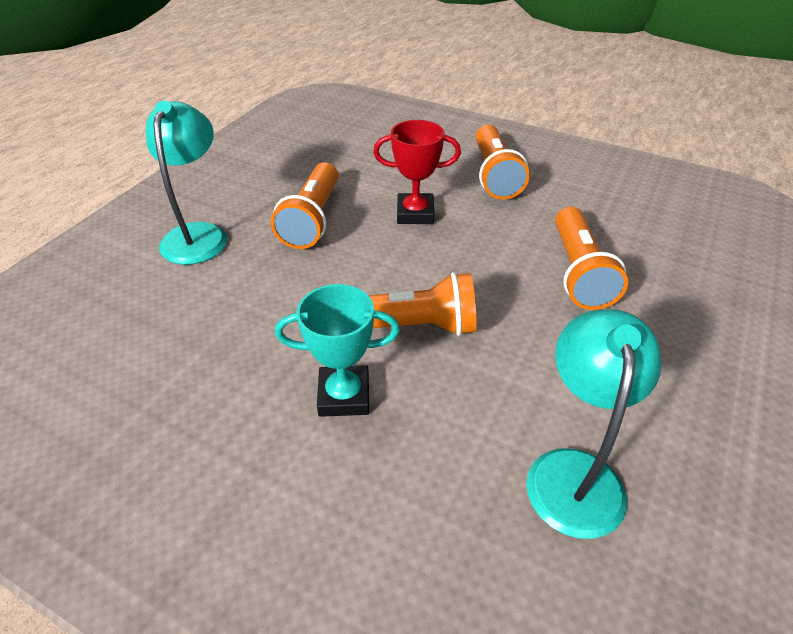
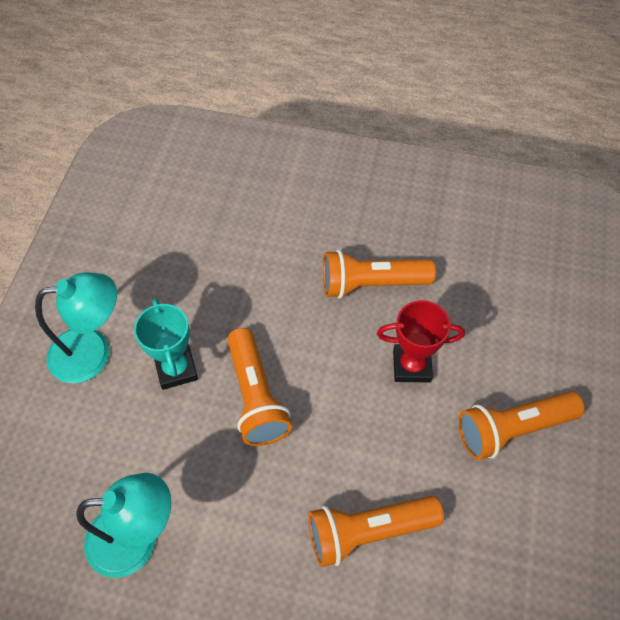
camera: 75 degrees right, 15 degrees up
(198, 234) = (322, 210): turquoise lamp -> turquoise lamp (93, 353)
(415, 213) = (411, 366): red trophy -> red trophy turned 75 degrees counterclockwise

